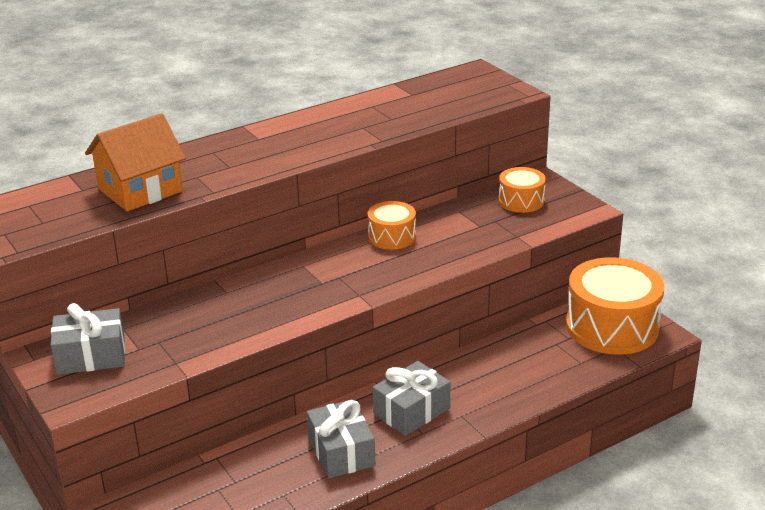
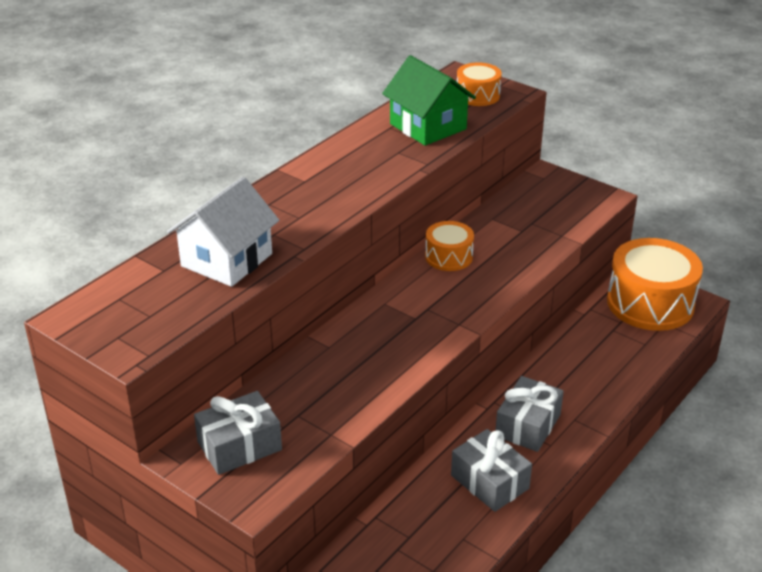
camera: 20 degrees left, 5 degrees up
(140, 190) = (227, 260): orange house -> white house
(408, 110) = (428, 126): none -> green house
(521, 201) = (542, 198): orange drum -> orange drum (478, 95)

